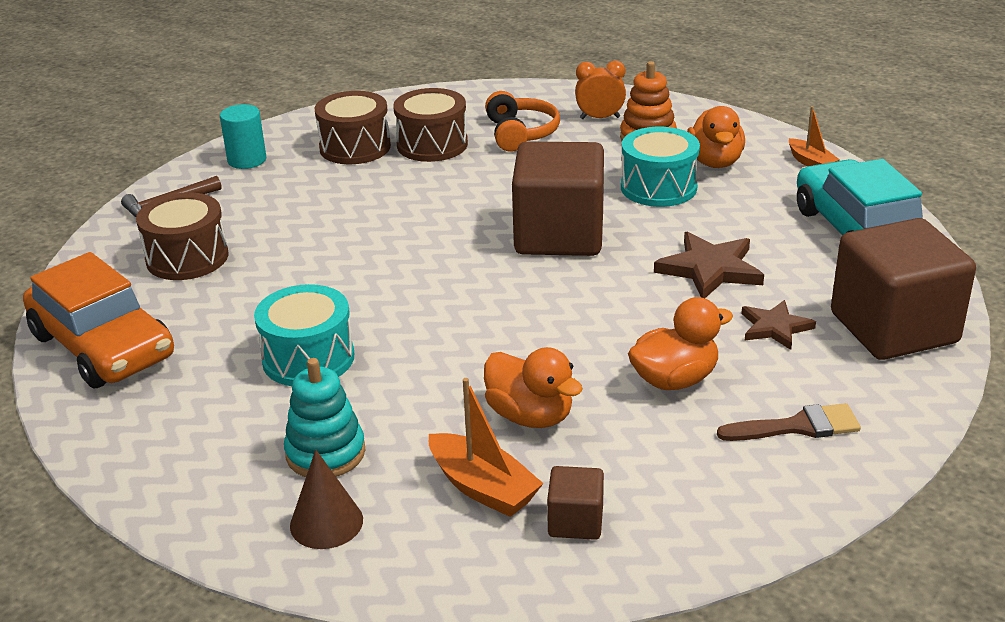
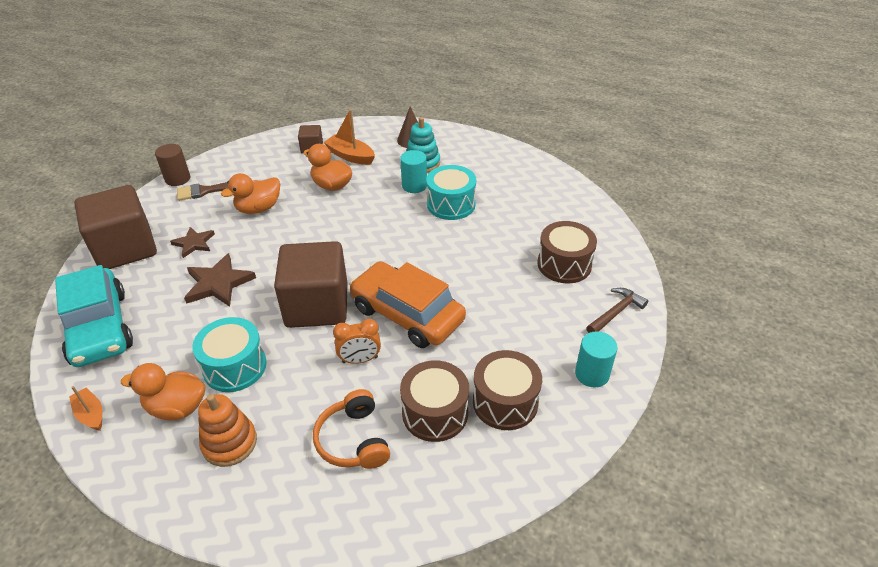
camera: 170 degrees right, 10 degrees up
(103, 346) = (565, 202): orange car -> orange car (407, 314)
(362, 401) = (414, 186): none -> turquoise cylinder
(600, 118) = (273, 478): orange clock -> orange clock (360, 360)
(715, 162) = (177, 407): orange duck -> orange duck turned 75 degrees counterclockwise
(875, 462) = (177, 179): none -> brown cylinder

